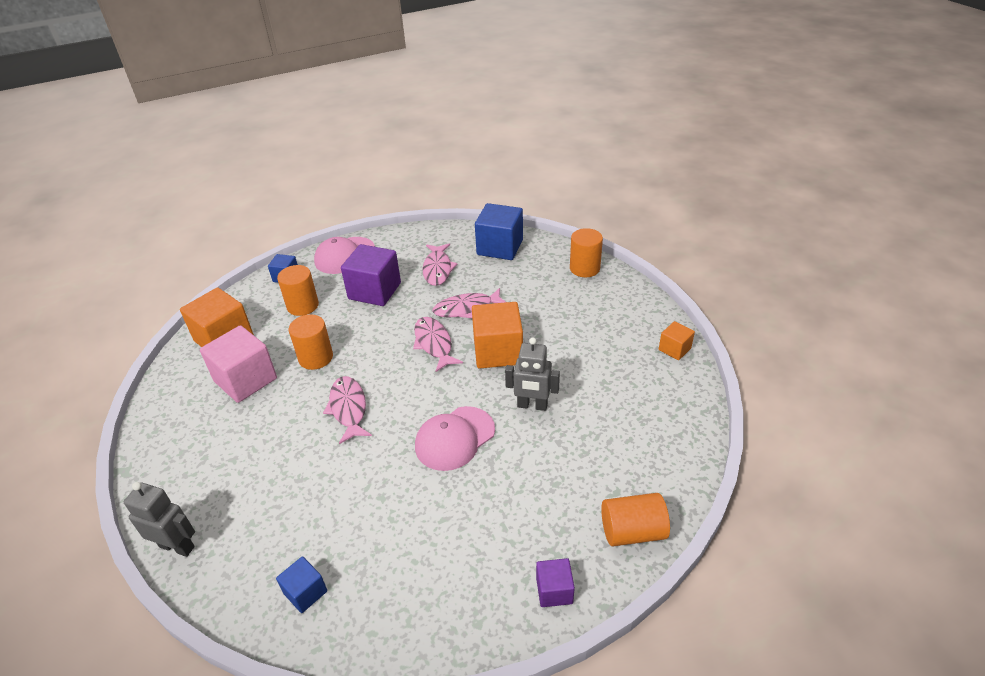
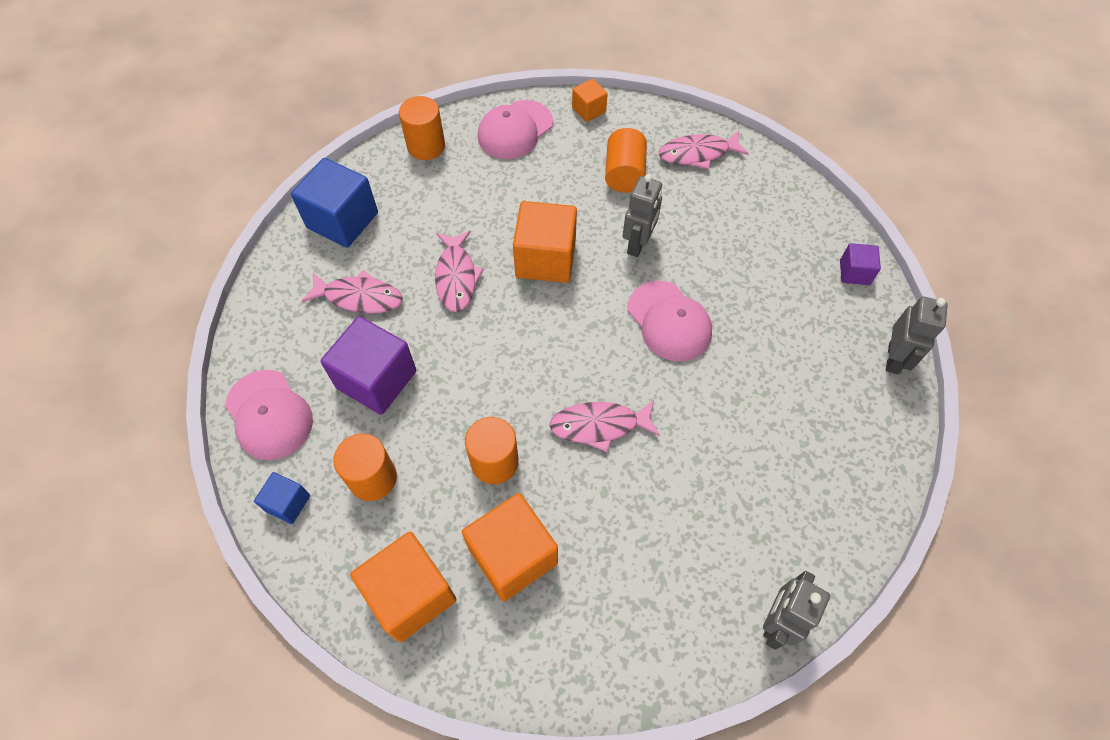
camera: 80 degrees left, 20 degrees up
(245, 380) = (513, 556): pink cube -> orange cube
(305, 592) = (844, 478): blue cube -> none
(434, 344) = (511, 321): pink fish -> pink fish (697, 154)
(448, 636) = (894, 358): none -> grey robot
(626, 310) = (515, 130): none -> pink cap
(632, 531) = (801, 204): orange cylinder -> orange cylinder (624, 174)

